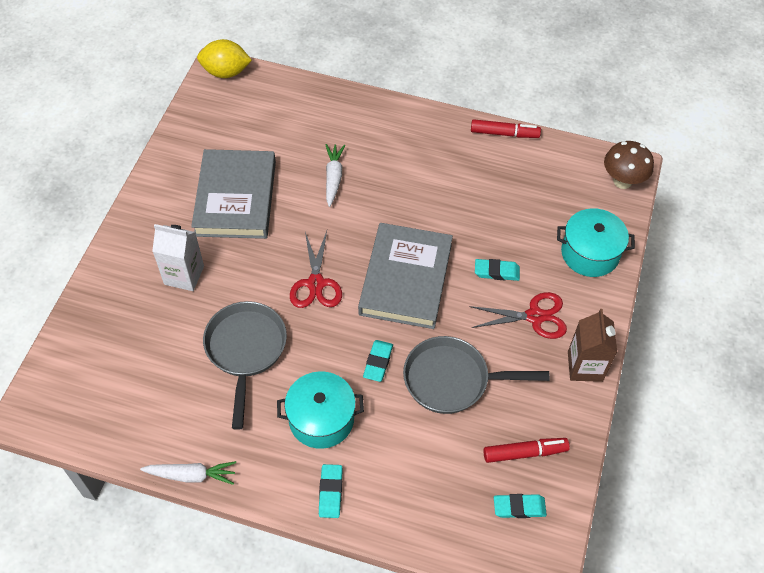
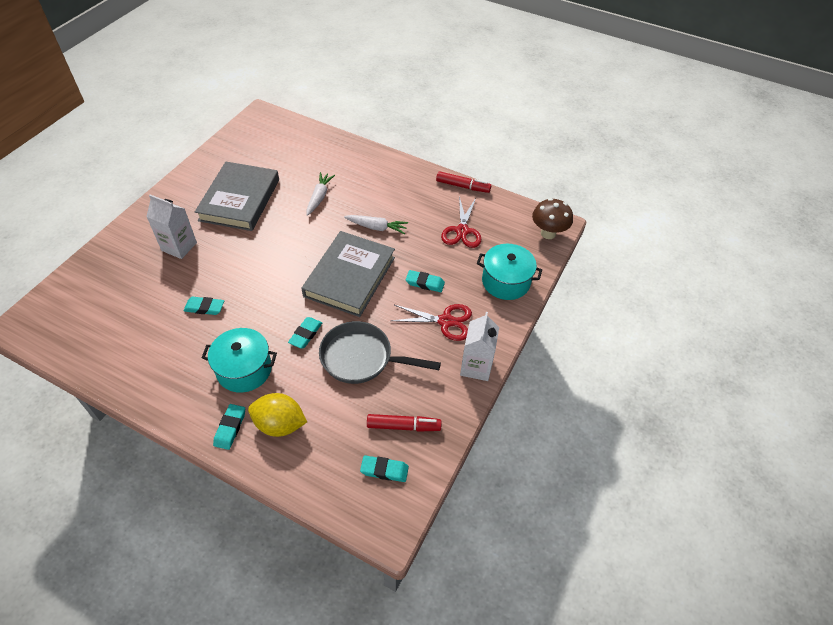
camera: 10 degrees right, 5 degrees down
(191, 475) = (124, 394): white carrot -> white carrot (376, 227)
(226, 72) = (265, 116): yellow lemon -> yellow lemon (280, 424)
(245, 350) = (204, 308): grey pan -> turquoise eraser
(316, 284) = (277, 269): red scissors -> red scissors (462, 231)
(585, 366) = (476, 366): brown carton -> white carton

